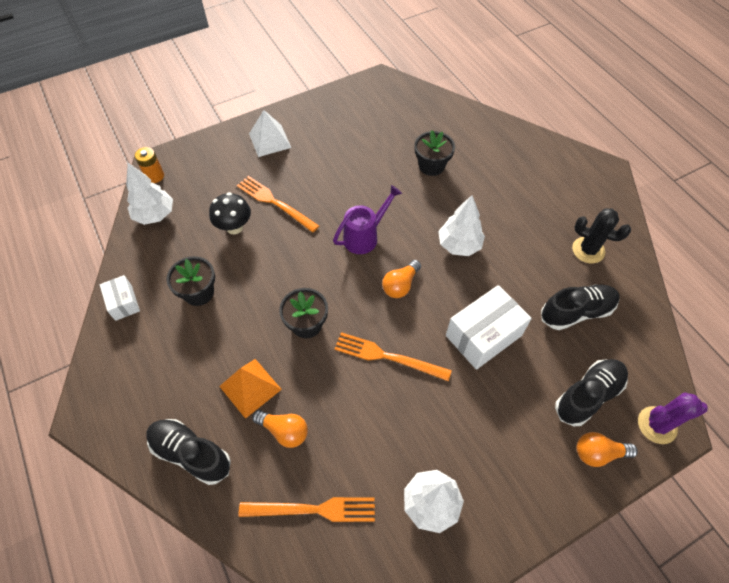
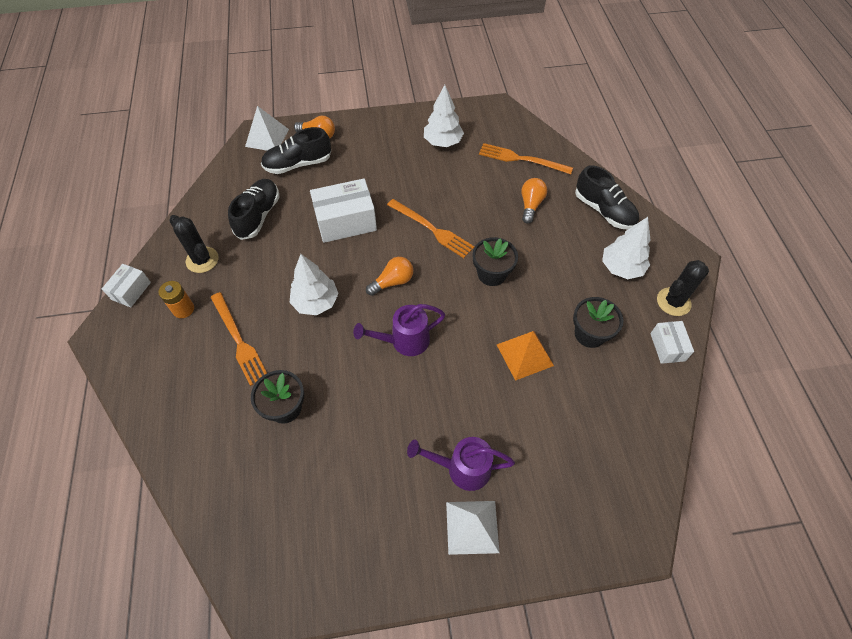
camera: 160 degrees left, 0 degrees up
(113, 352) = (673, 302): none -> black cactus
(155, 176) = (639, 515): orange battery -> orange battery (183, 309)
(155, 215) = (637, 448): white tree -> white tree (621, 268)
(234, 227) = (543, 399): black mushroom -> none
(250, 387) = (552, 240): orange pyramid -> orange pyramid (524, 355)
(275, 203) = (489, 417): orange fork -> orange fork (238, 340)
(284, 431) = (530, 205): orange light bulb -> orange light bulb turned 60 degrees clockwise
(286, 167) = (462, 468): none -> purple watering can
(576, 312) = (258, 216): black shoe -> black shoe turned 105 degrees clockwise
(620, 206) = (131, 291): none -> white box
(657, 425) = (267, 137): purple cactus -> white pyramid

